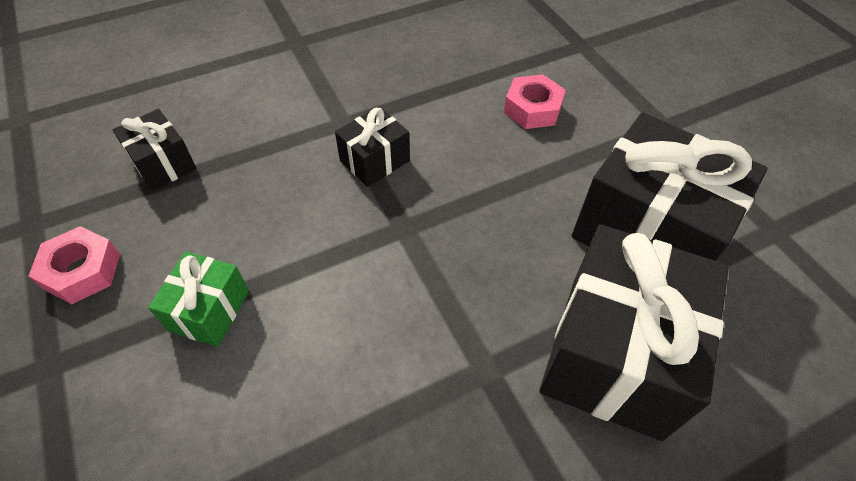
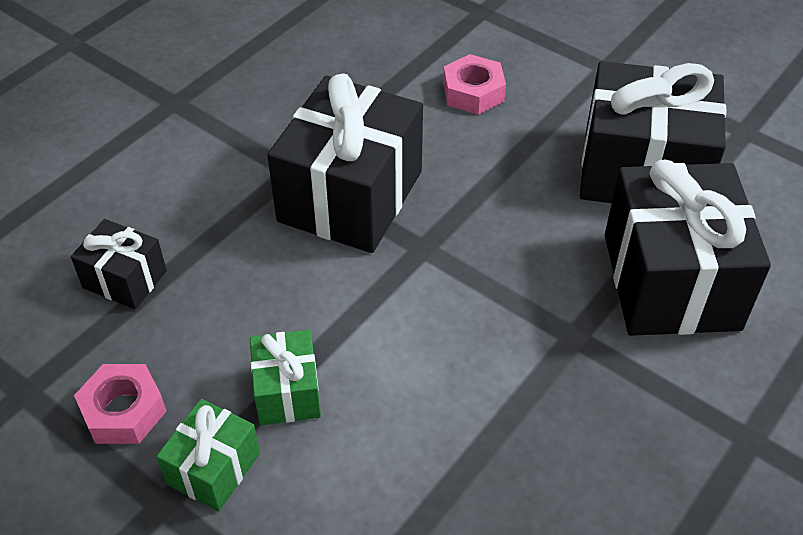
camera: 25 degrees left, 5 degrees down
(106, 353) = (213, 468): none -> green gift
(374, 161) = (350, 196): black gift -> black gift, size x2.03

